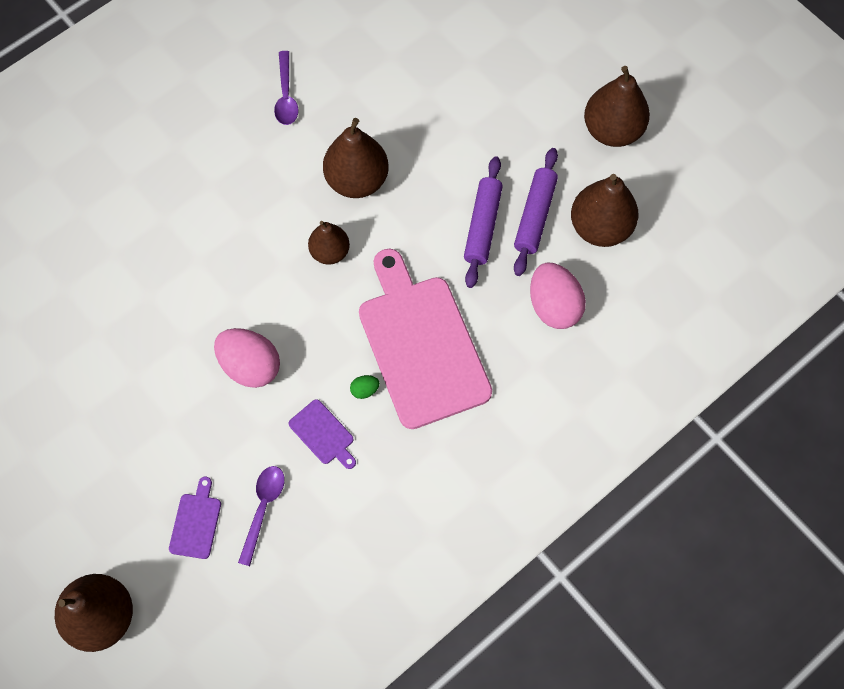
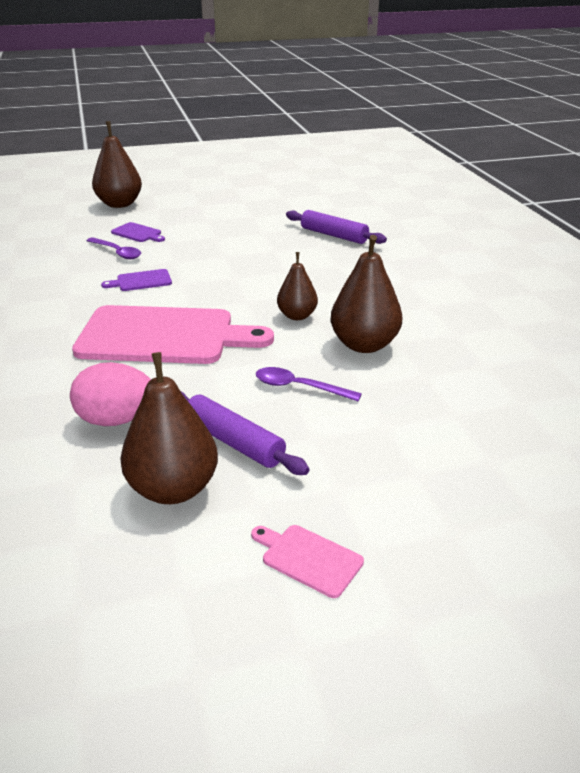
camera: 115 degrees right, 35 degrees down
(250, 366) = (227, 267): pink egg -> none
(286, 95) = (489, 331): purple spoon -> purple spoon (299, 387)
(365, 390) = (155, 303): green egg -> none
(482, 226) = (252, 402): purple rolling pin -> purple rolling pin (334, 235)
(612, 130) = (308, 558): brown pear -> pink cutting board

